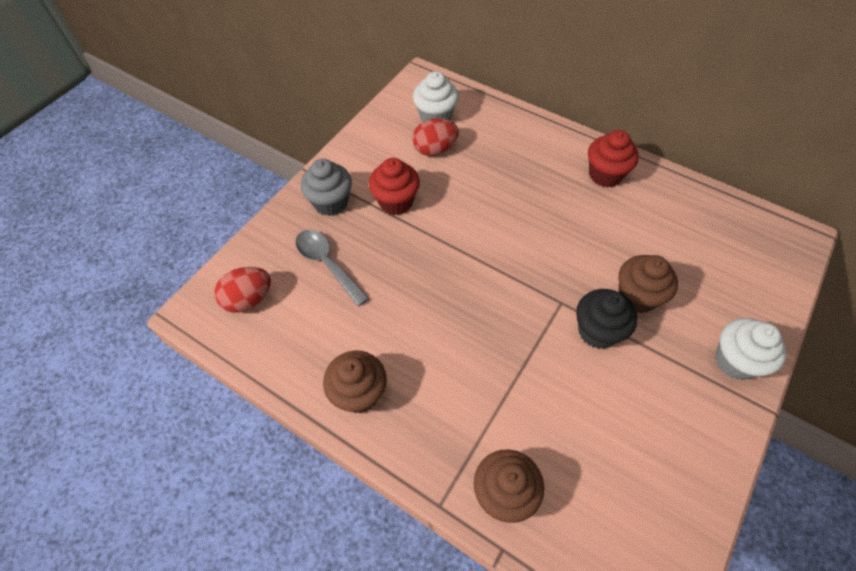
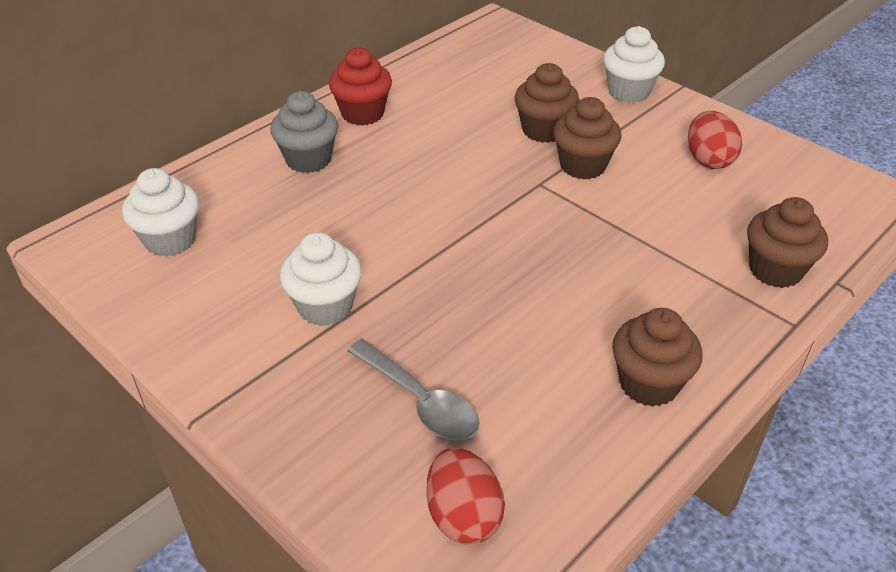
camera: 80 degrees left, 15 degrees down
(327, 264) = (420, 401): grey spoon -> grey spoon turned 105 degrees counterclockwise
(331, 203) = (293, 386): grey cupcake -> grey cupcake (308, 159)
(396, 202) = (325, 306): red cupcake -> white cupcake
(435, 149) = (239, 250): red egg -> red egg (708, 160)
(597, 331) = (583, 166): black cupcake -> brown cupcake

